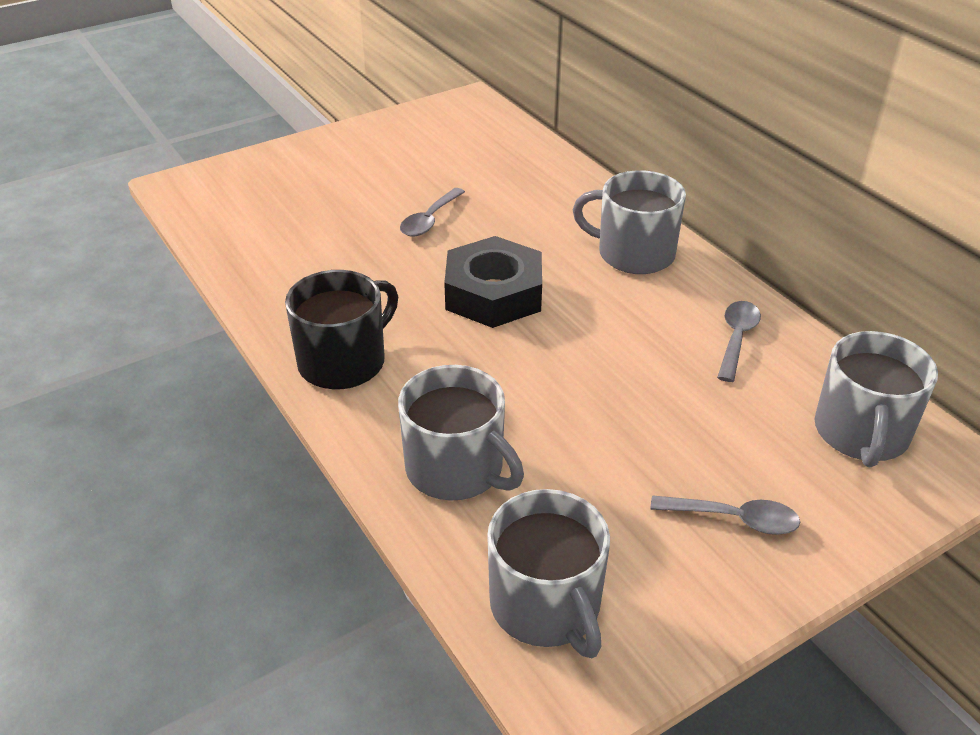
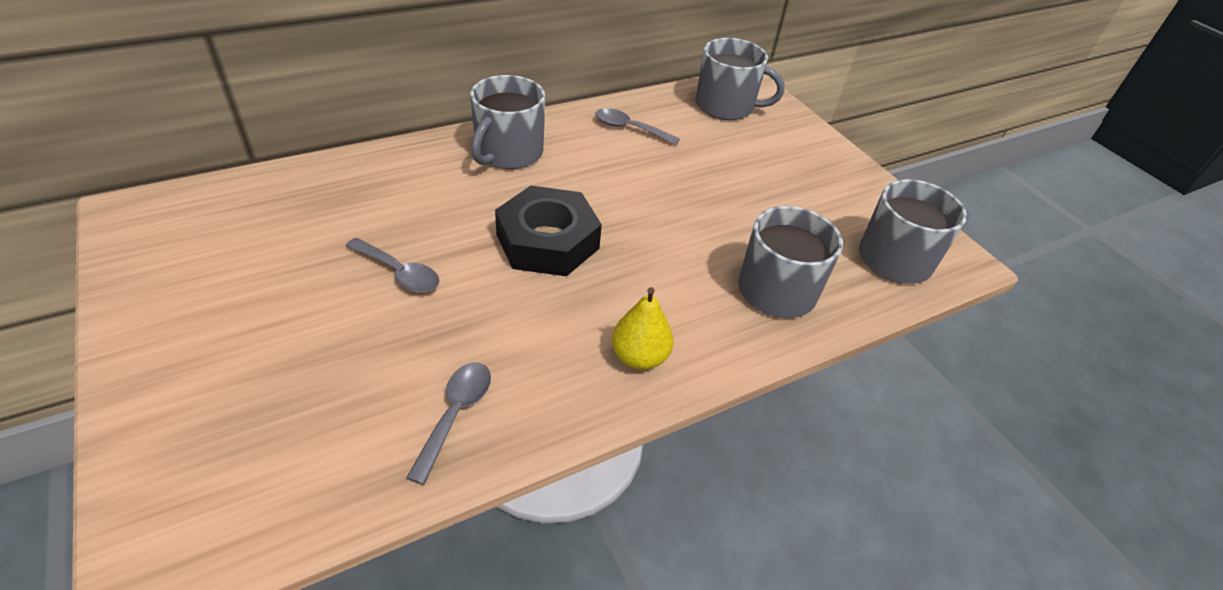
camera: 90 degrees left, 5 degrees up
(344, 361) = (639, 357): black mug -> yellow pear
(734, 519) = (806, 168): grey spoon -> grey spoon (455, 414)

